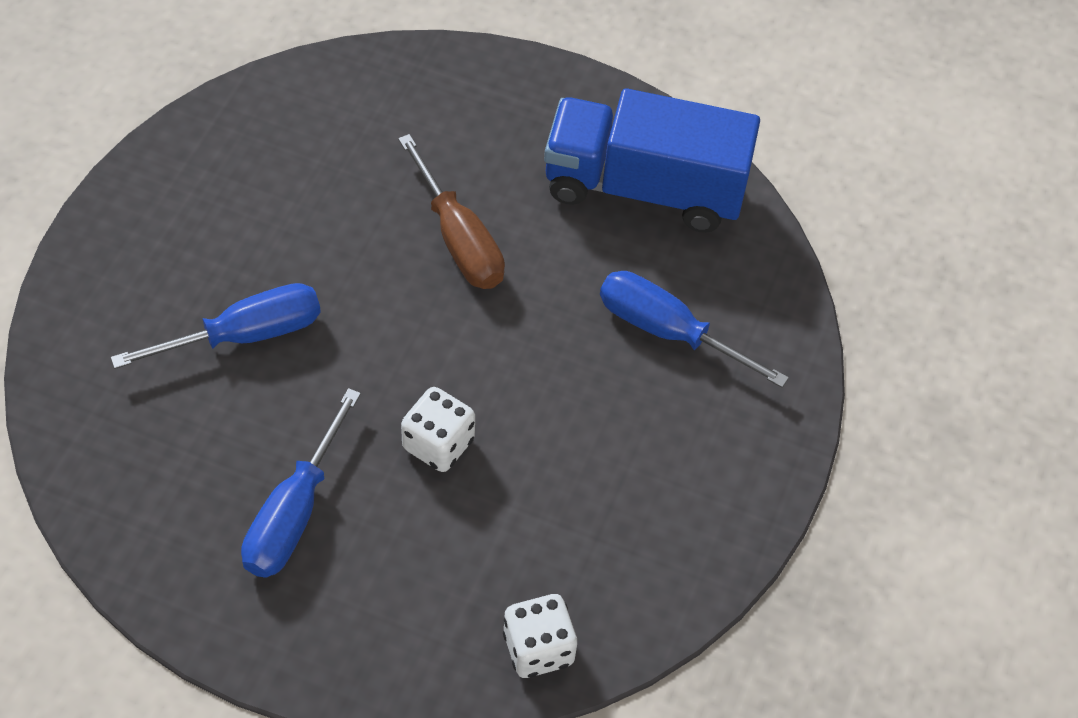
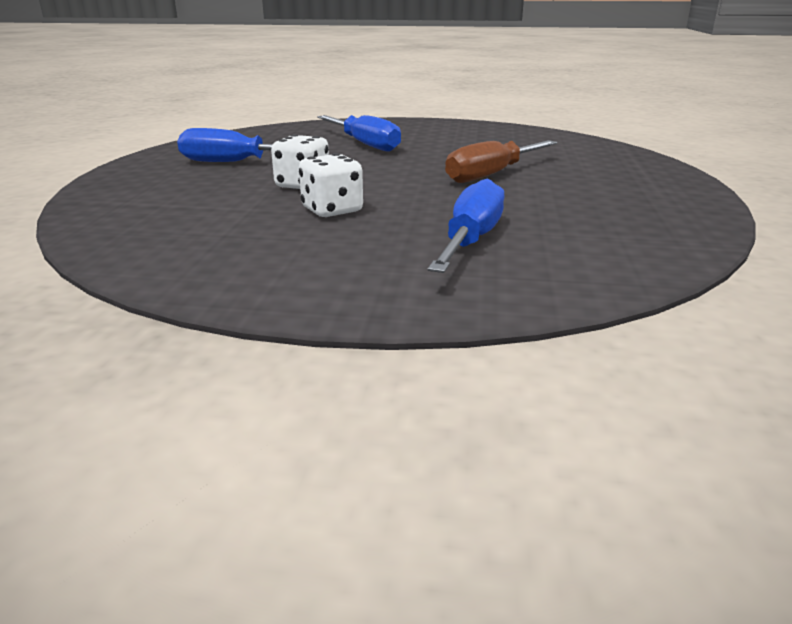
camera: 80 degrees right, 30 degrees down
(538, 648) = (111, 225): white dice -> white dice (332, 210)
(644, 188) = (626, 219): blue truck -> none

